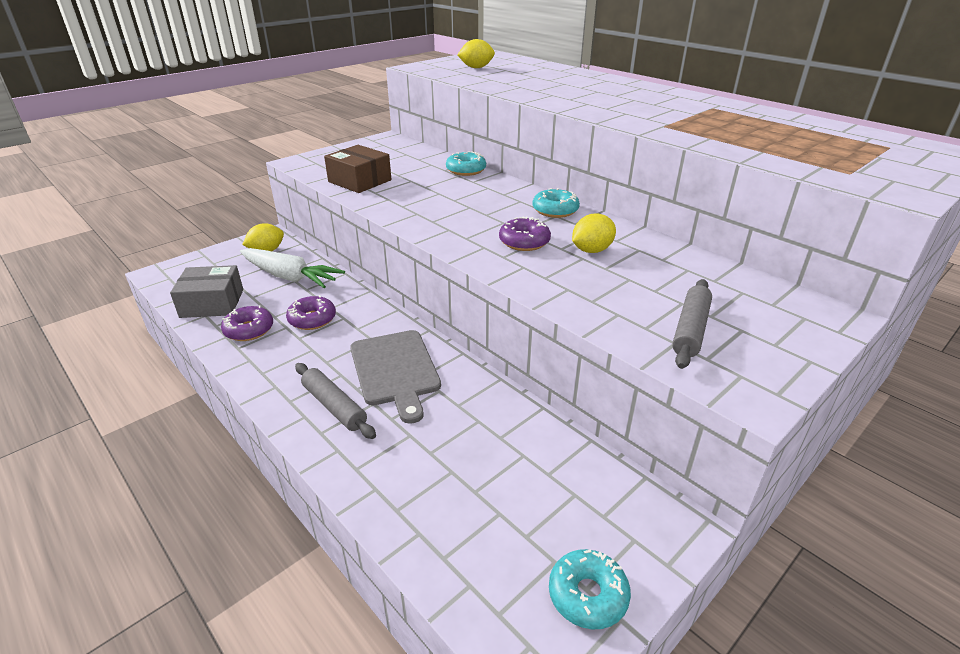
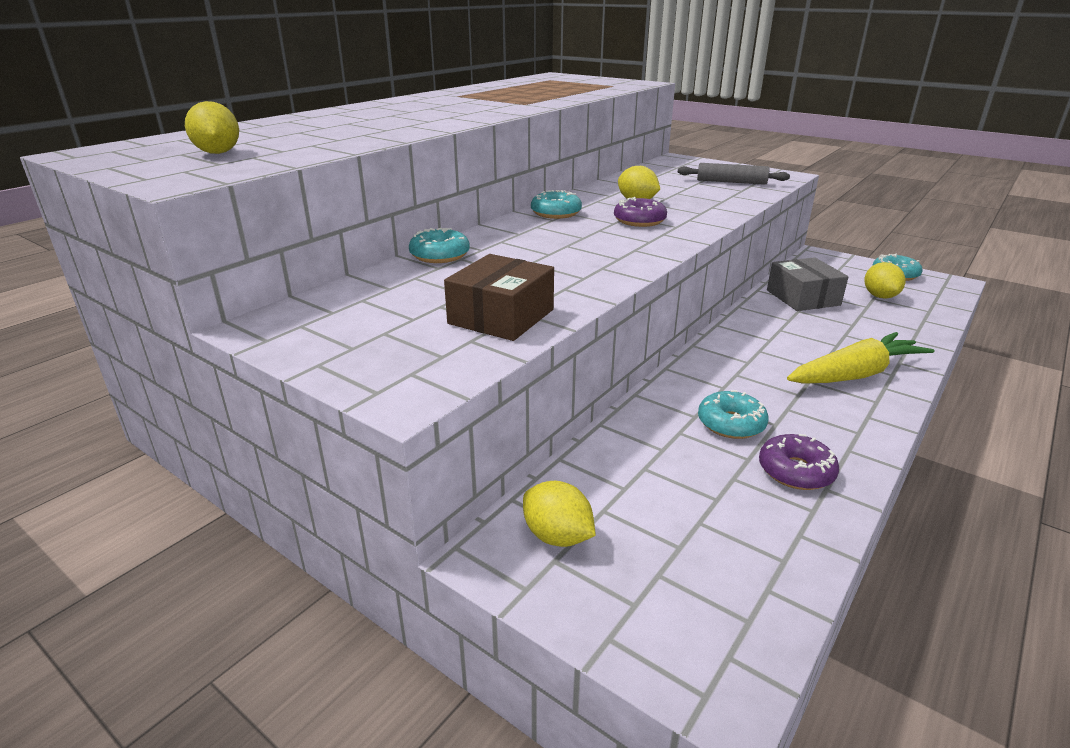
camera: 100 degrees left, 5 degrees down
(212, 303) = (765, 540): grey box -> grey box (803, 297)
(289, 277) = (637, 476): white carrot -> none
(312, 319) = (731, 424): purple donut -> turquoise donut
(334, 406) = (855, 374): grey rolling pin -> yellow carrot
(395, 370) = (773, 353): grey cutting board -> none
(503, 523) = (880, 296): none -> yellow lemon

